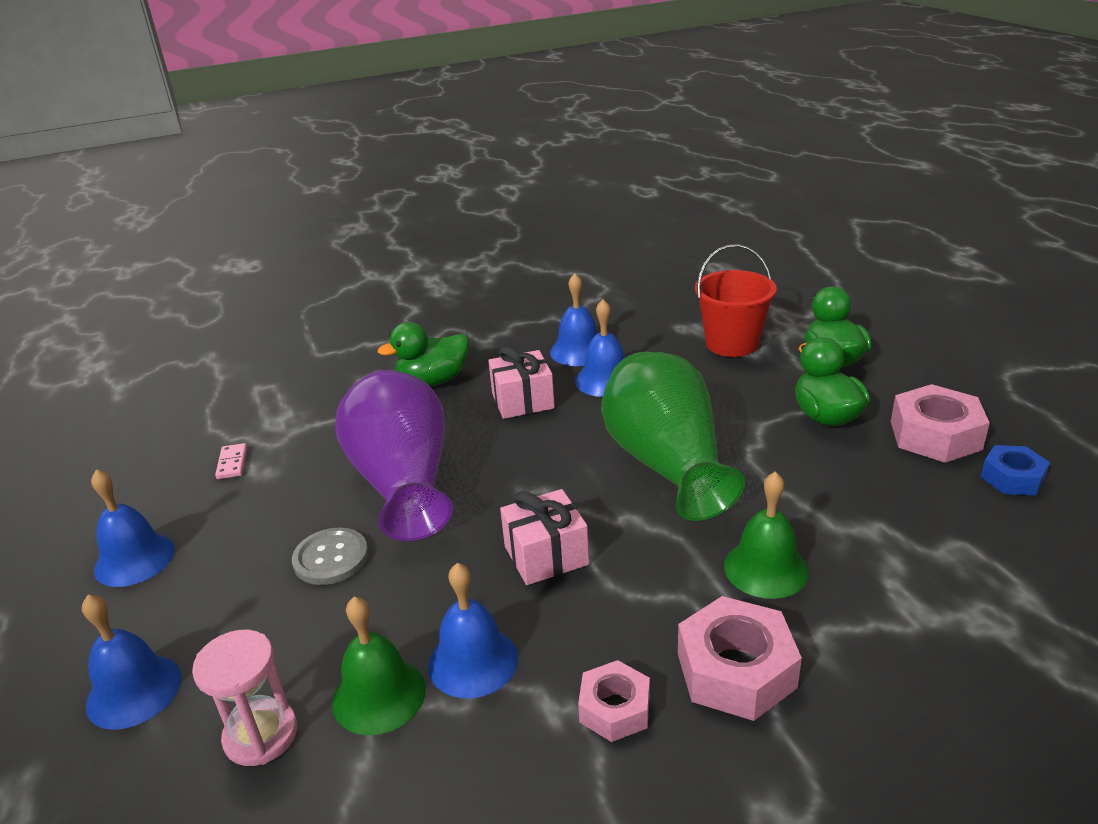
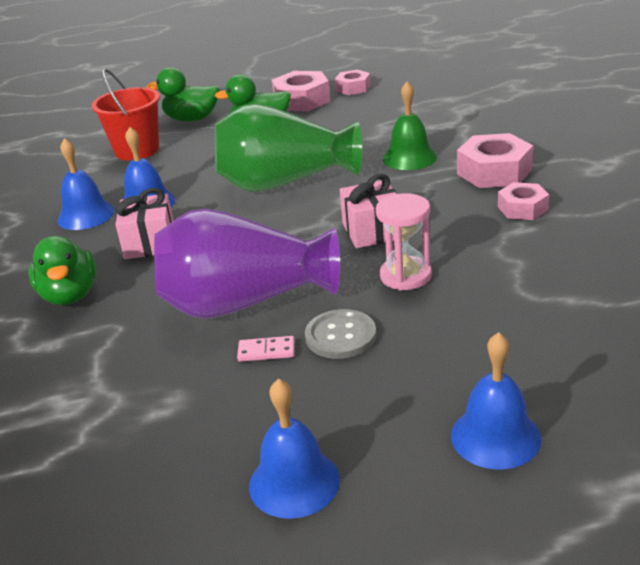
camera: 80 degrees left, 0 degrees up
(232, 463) = (138, 430): pink domino -> pink domino (266, 351)
(261, 735) = (546, 350): pink hourglass -> pink hourglass (405, 276)
(379, 695) = (507, 297): green bell -> none
(473, 661) = (477, 258): blue bell -> none
(1012, 478) = (353, 88): blue nut -> pink nut

